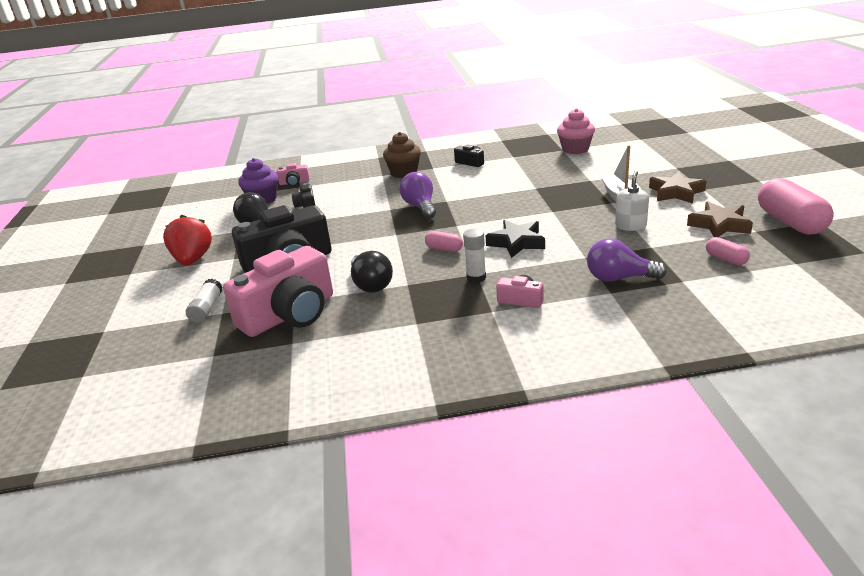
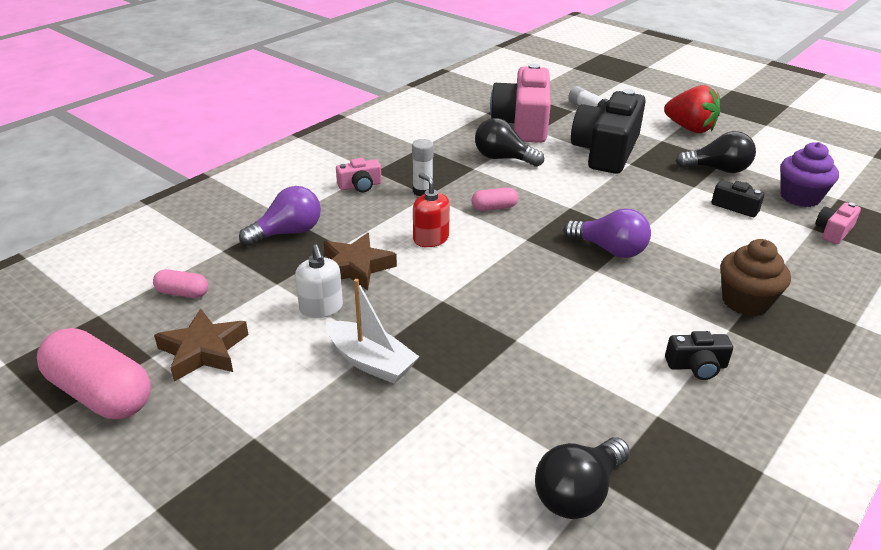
camera: 135 degrees right, 5 degrees up
(516, 243) = (431, 239): black star -> red soap dispenser
(575, 149) = (578, 493): pink cupcake -> black light bulb
(676, 192) = (295, 408): brown star -> brown star (356, 267)

